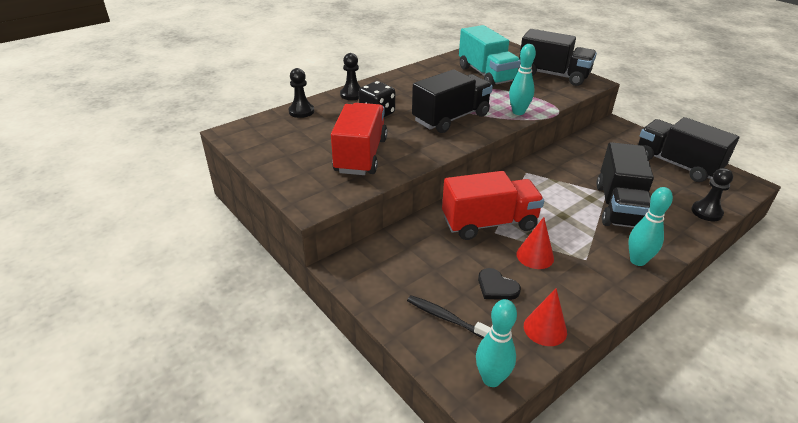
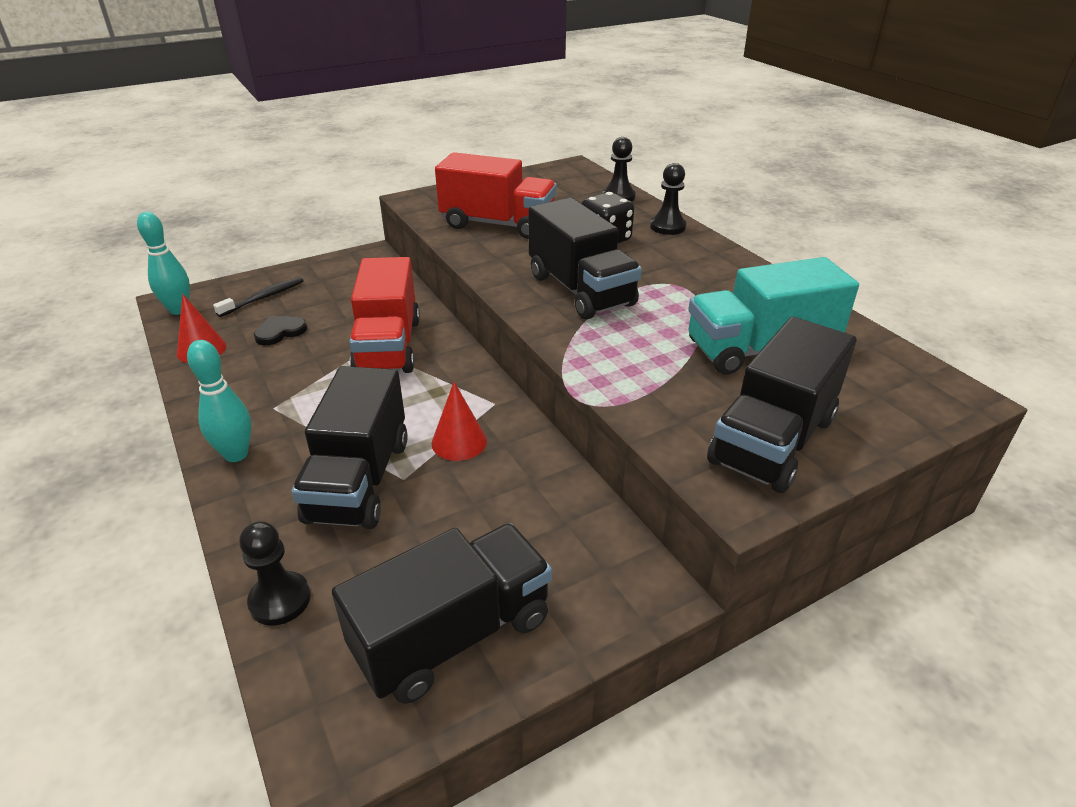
camera: 100 degrees right, 0 degrees up
(518, 112) = (591, 355): turquoise bowling pin -> none
(535, 256) = (307, 368): red cone -> red cone (459, 442)
(619, 206) = (359, 480): black truck -> black truck turned 105 degrees counterclockwise

